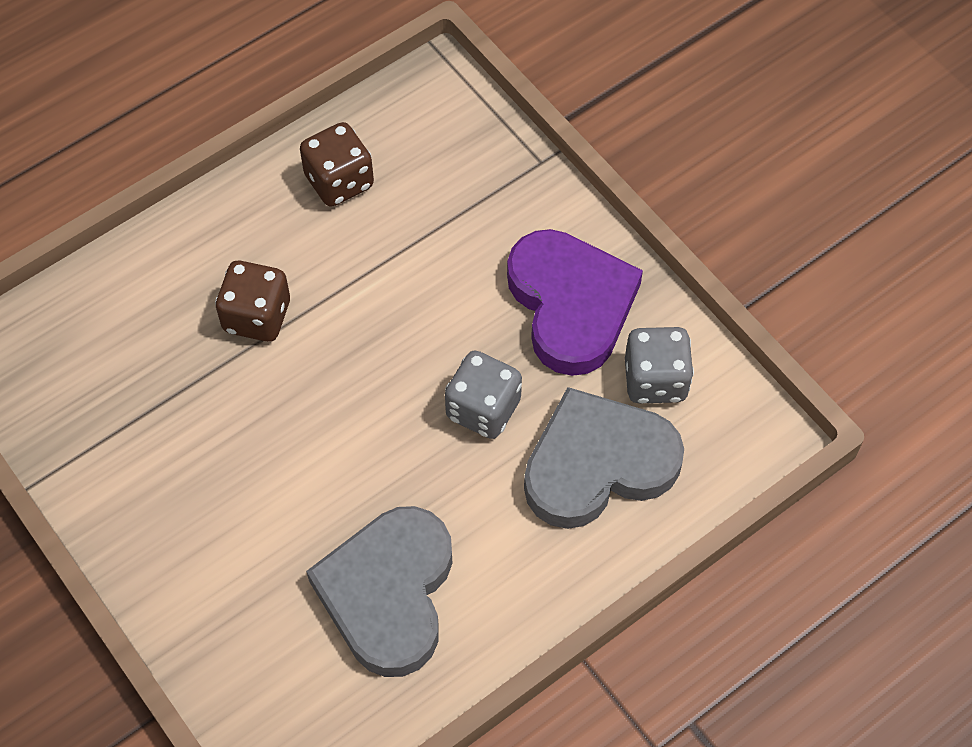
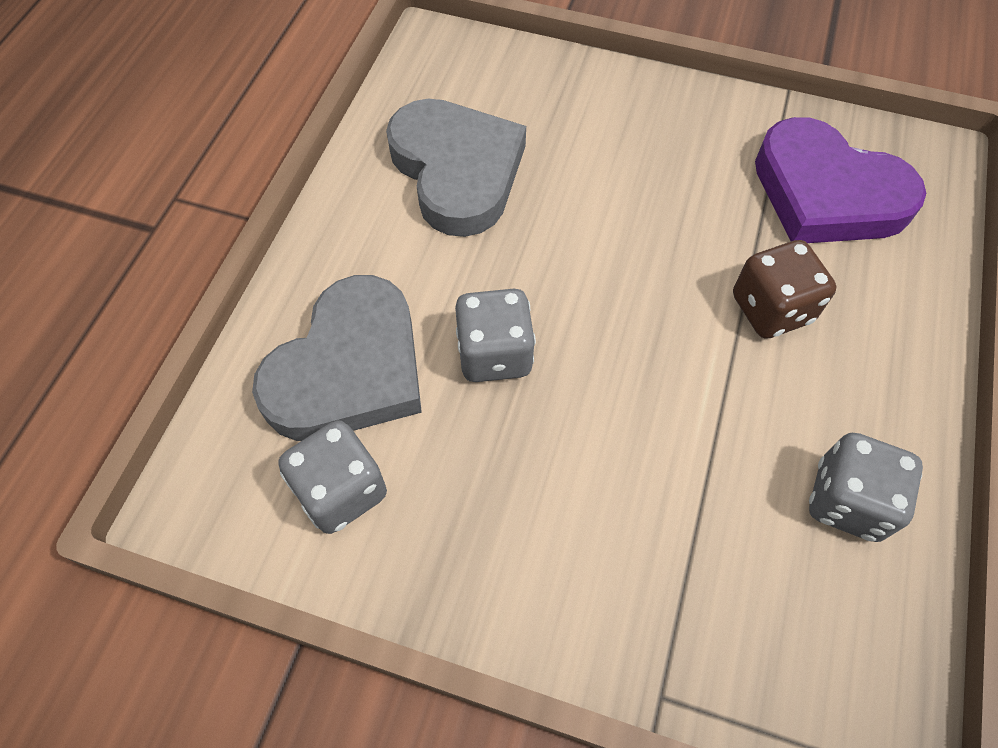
camera: 145 degrees right, 0 degrees up
(339, 181) = (847, 501): brown dice -> grey dice
(571, 305) = (487, 520): purple heart -> purple heart (826, 193)

